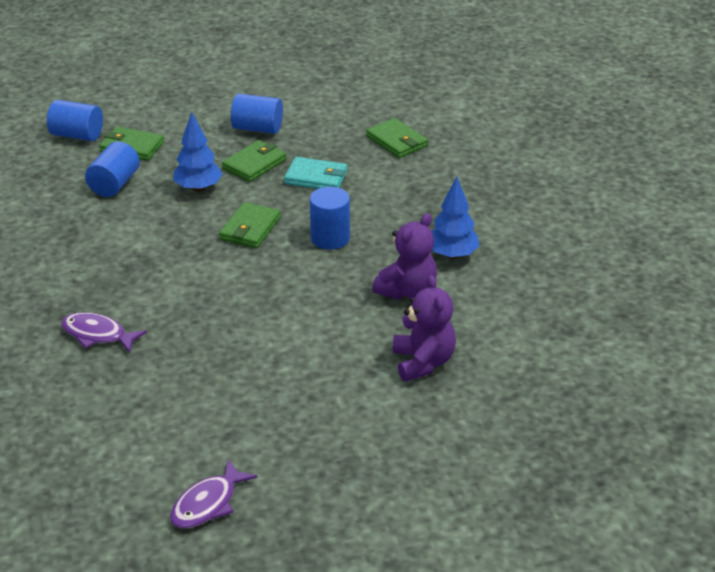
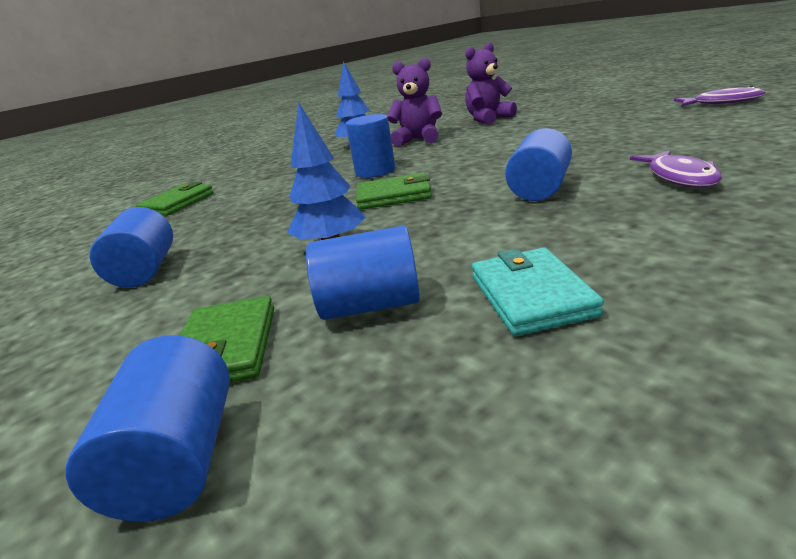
camera: 110 degrees left, 10 degrees down
(166, 281) = (540, 189): none -> blue cylinder
(254, 164) = (250, 239): green wallet -> none
(316, 177) = (268, 206): turquoise wallet -> turquoise wallet (531, 295)

